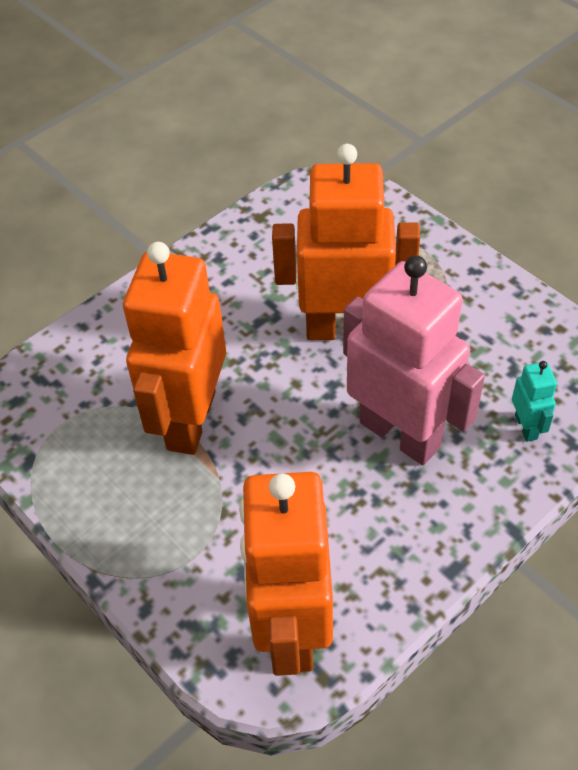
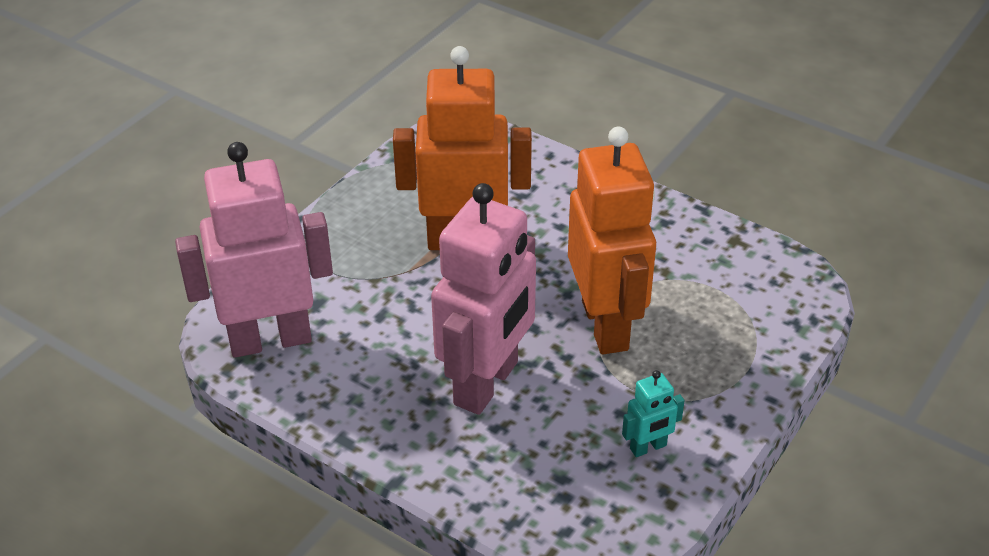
camera: 75 degrees right, 10 degrees down
(291, 628) = (270, 340): orange robot -> pink robot
(526, 427) = (522, 482): turquoise robot -> turquoise robot (648, 447)

